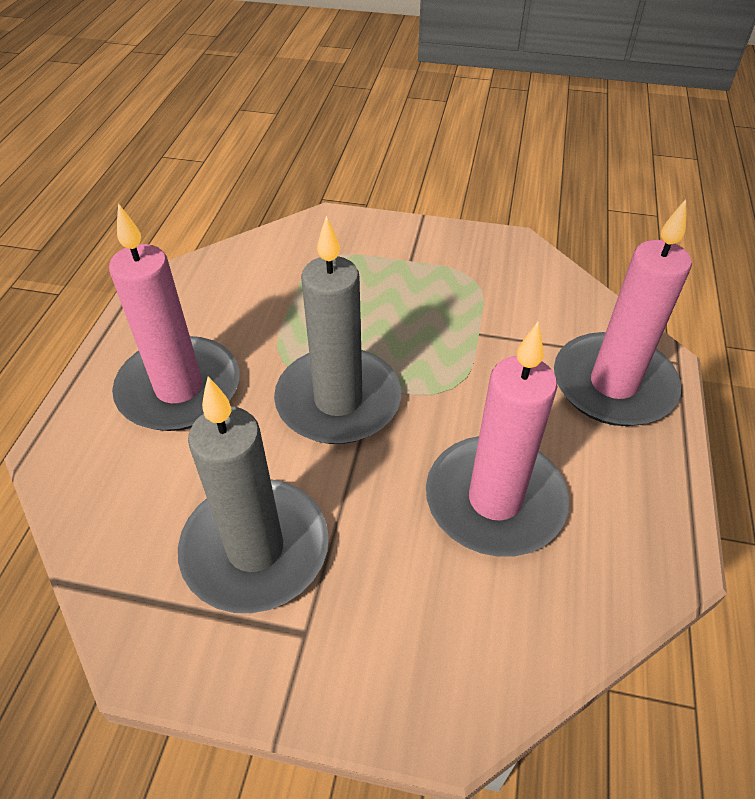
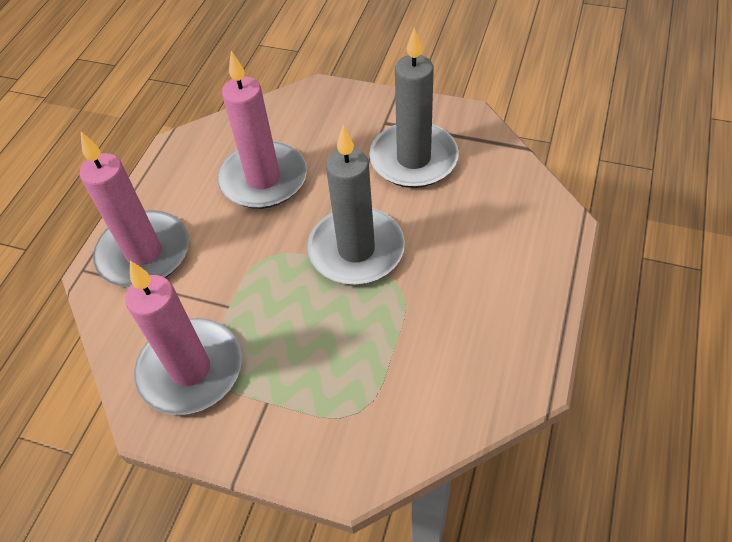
camera: 170 degrees left, 5 degrees up
(179, 389) = (482, 266): pink candle -> pink candle (190, 369)

